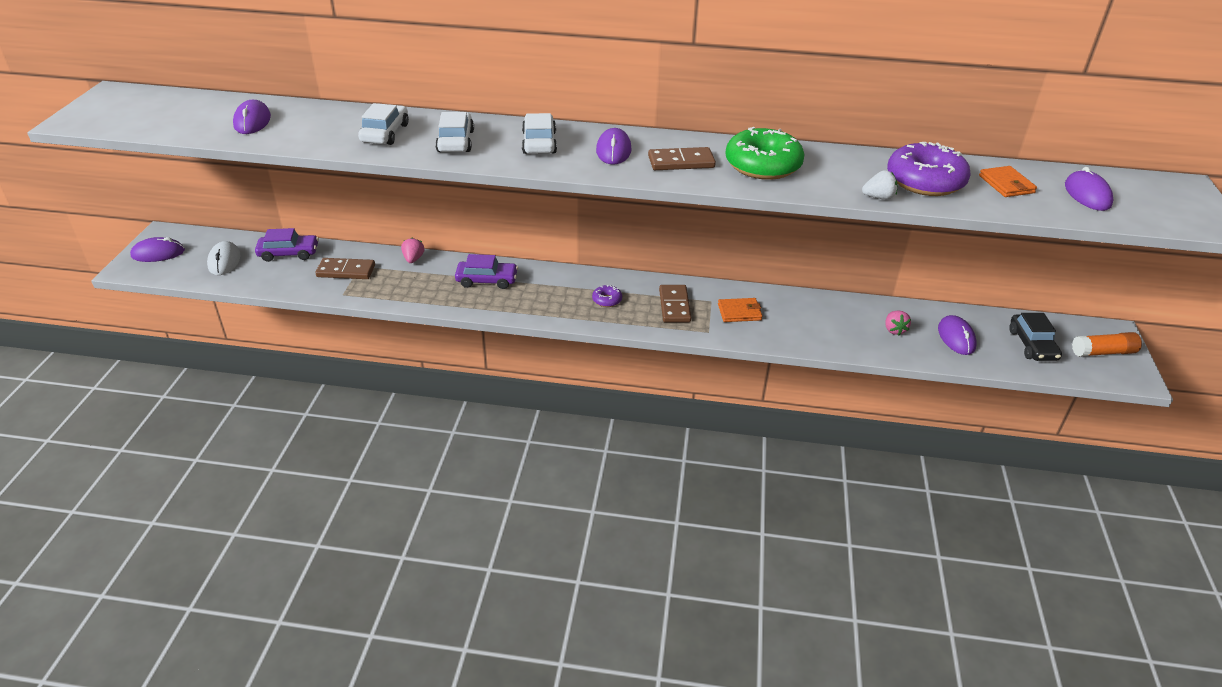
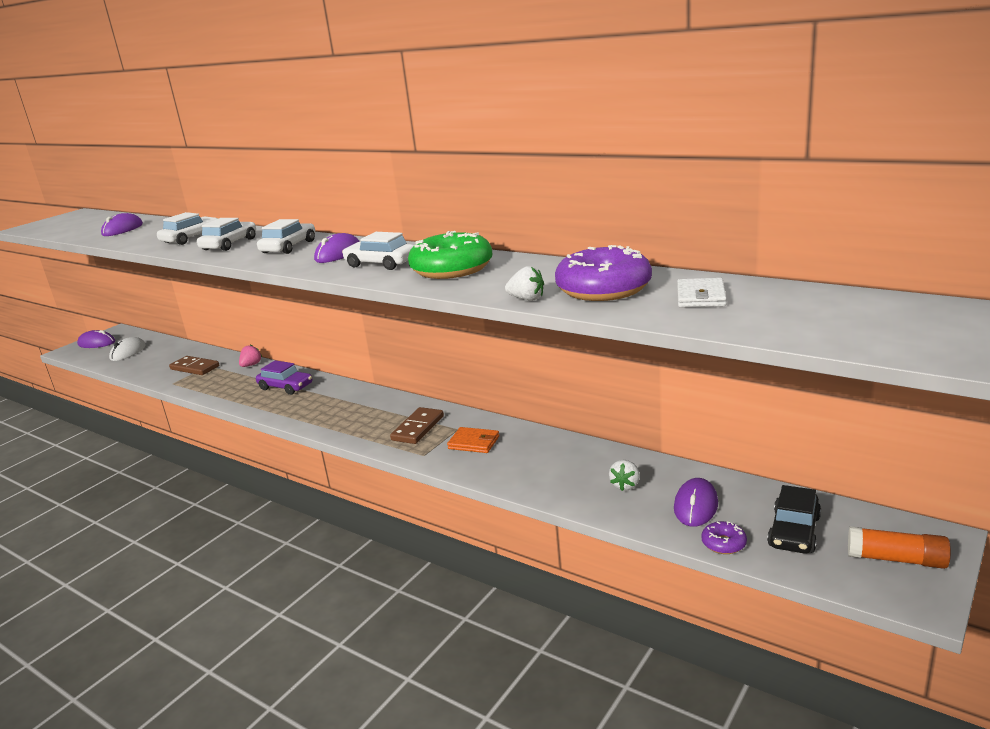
camera: 30 degrees right, 15 degrees down
(289, 253) = (173, 352): purple car -> none
(607, 300) = (363, 415): purple donut -> purple donut (723, 543)
(681, 162) = (381, 263): brown domino -> white car
(894, 330) = (625, 485): pink strawberry -> white strawberry
(1006, 184) = (700, 297): orange wallet -> white wallet
(1087, 195) = (798, 312): purple mouse -> none

